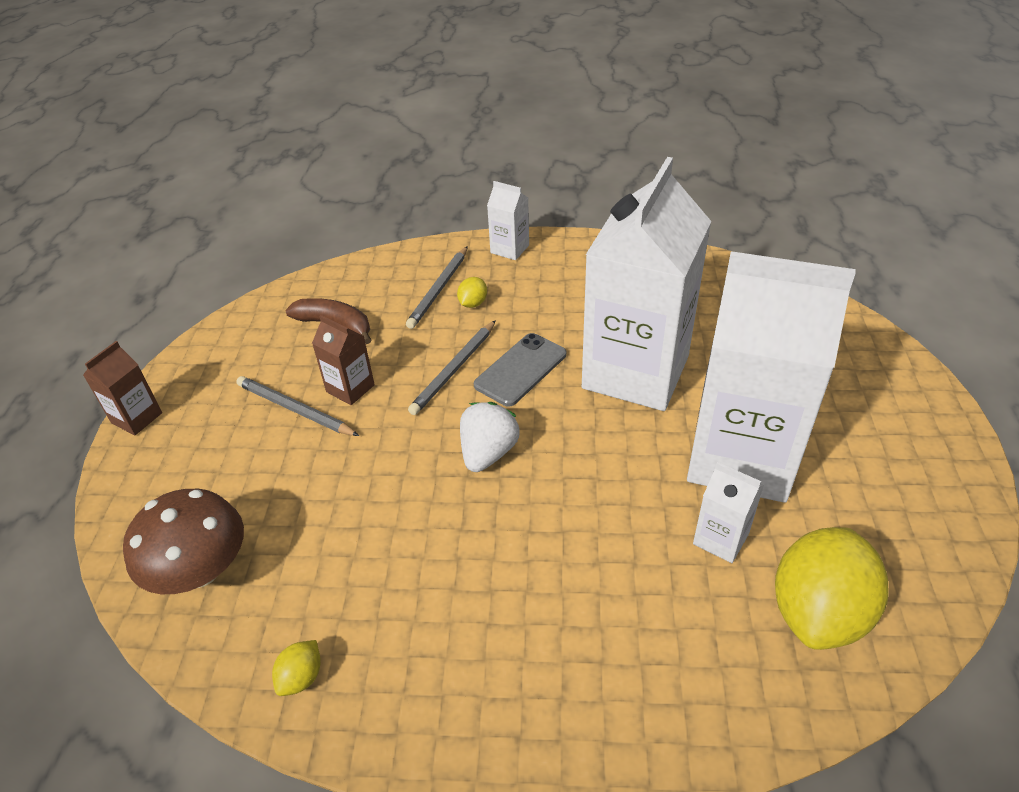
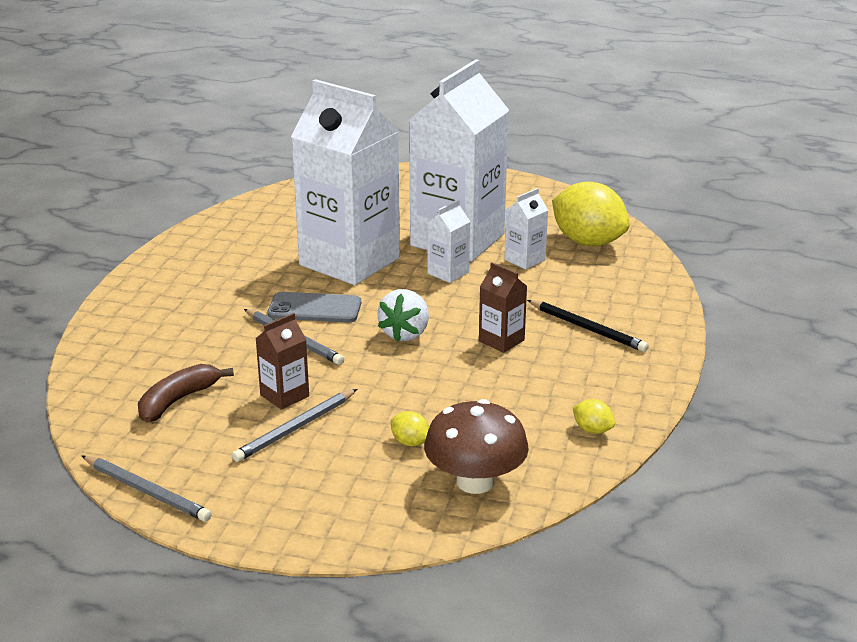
camera: 80 degrees left, 15 degrees down
(137, 418) = (246, 534): brown carton -> brown carton (501, 341)
(439, 289) = (167, 337): grey pencil -> grey pencil (147, 491)
(473, 303) = (204, 321): yellow lemon -> yellow lemon (410, 442)
(488, 453) = (405, 333): white strawberry -> white strawberry turned 105 degrees counterclockwise
(509, 249) = (132, 293): white carton -> white carton (448, 273)
(520, 369) = (314, 308): grey phone -> grey phone turned 45 degrees counterclockwise
(552, 642) = (587, 328): none -> black pencil

